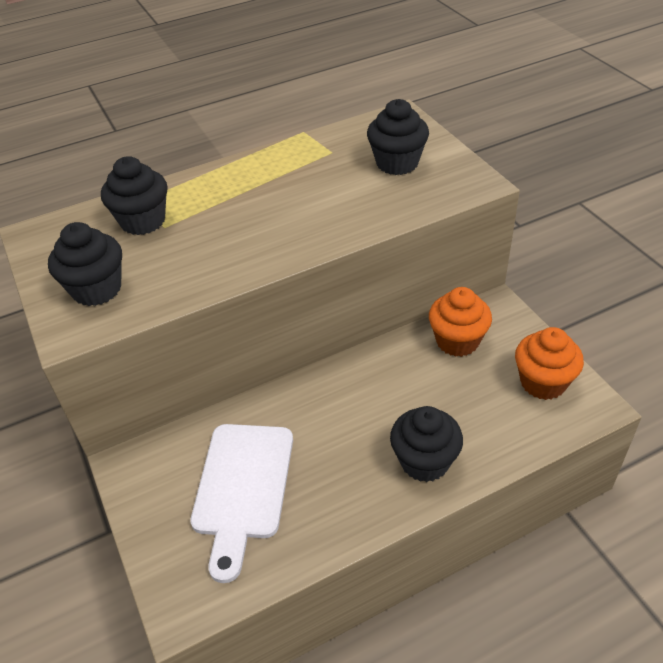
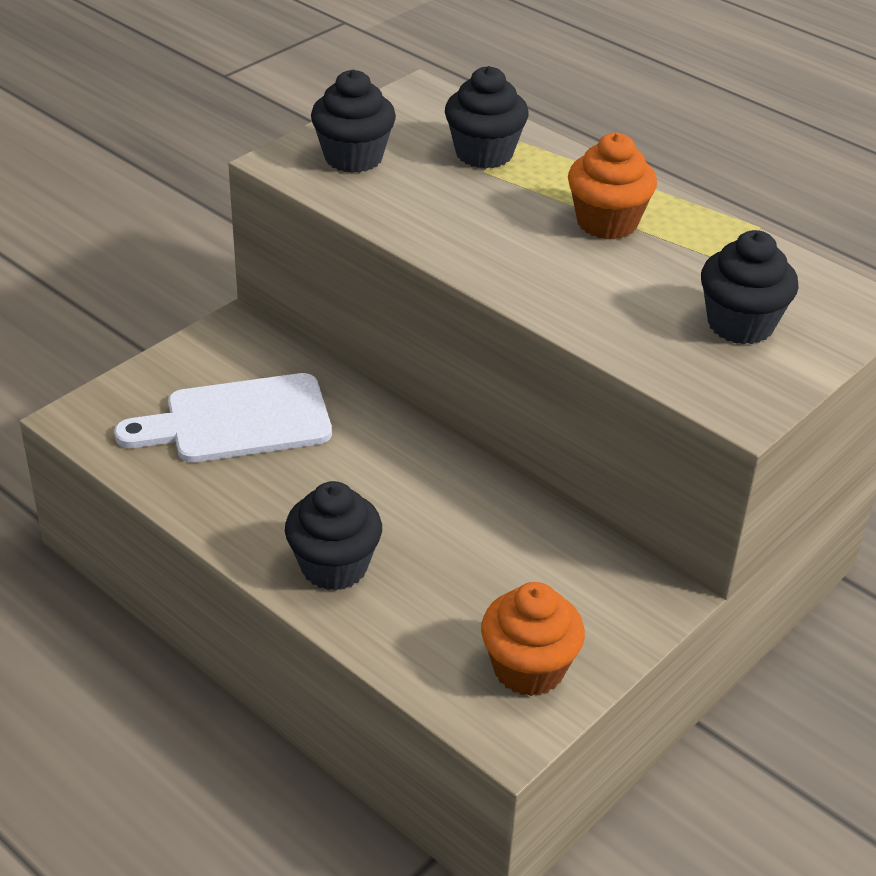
camera: 65 degrees right, 5 degrees down
(457, 341) = (565, 563): orange cupcake -> orange cupcake (607, 222)

